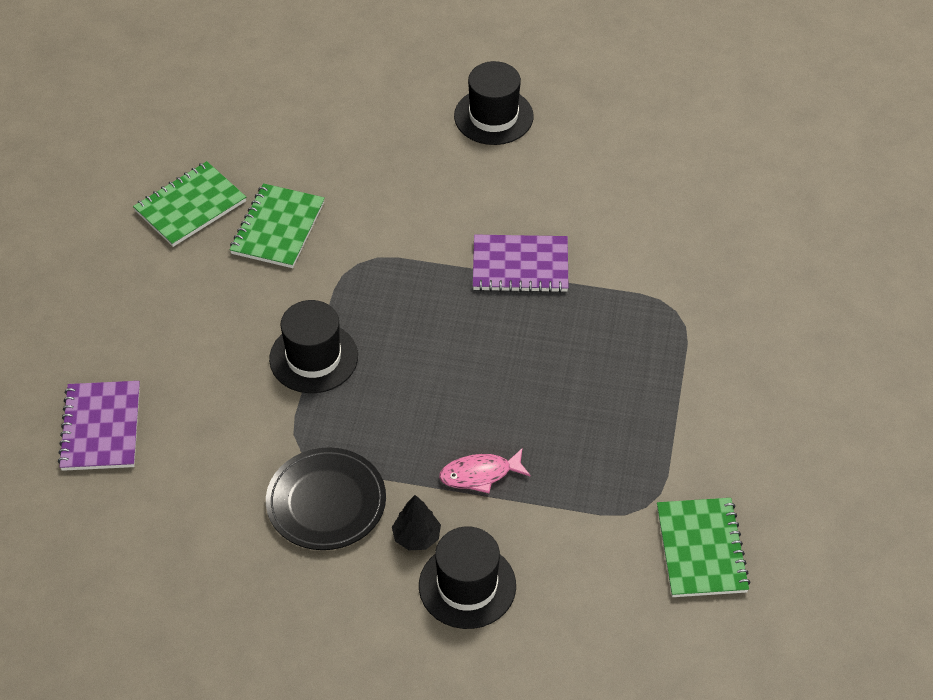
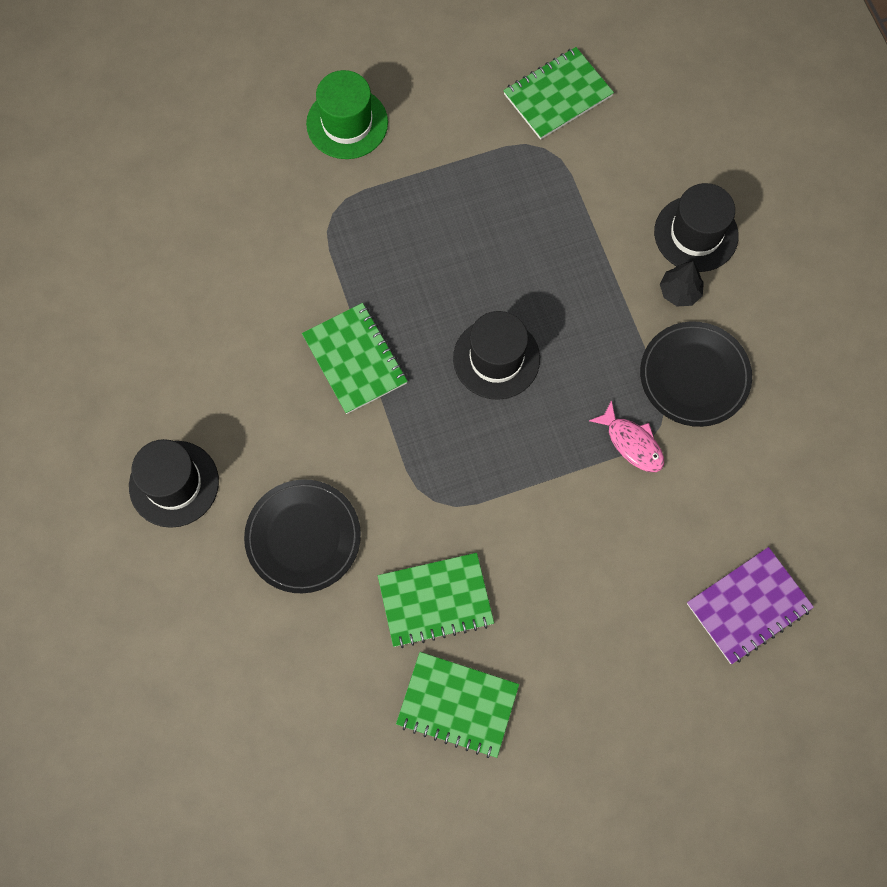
camera: 120 degrees left, 20 degrees up
(313, 357) = (562, 473): black hat -> black hat (496, 358)
(391, 172) = (303, 537): none -> black plate
(480, 474) = (593, 277): pink fish -> pink fish (632, 443)
(520, 266) = (355, 359): purple notebook -> green notebook
(768, 362) = (347, 123): none -> green hat

